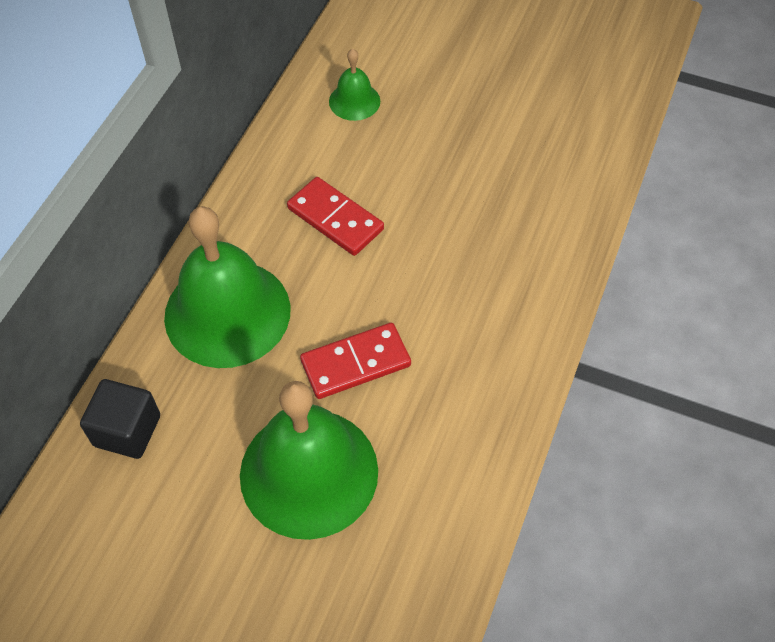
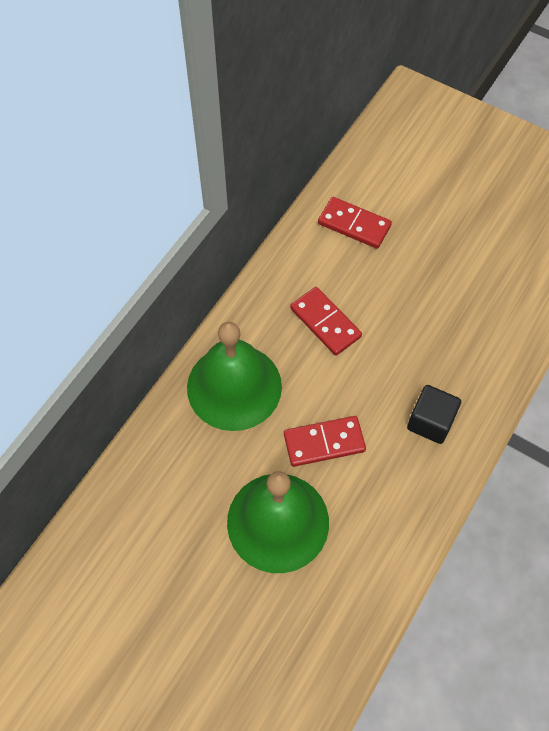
camera: 10 degrees right, 5 degrees up
(127, 430) = (151, 467): black cube -> black cube (430, 422)
(354, 101) = (354, 224): green bell -> red domino

